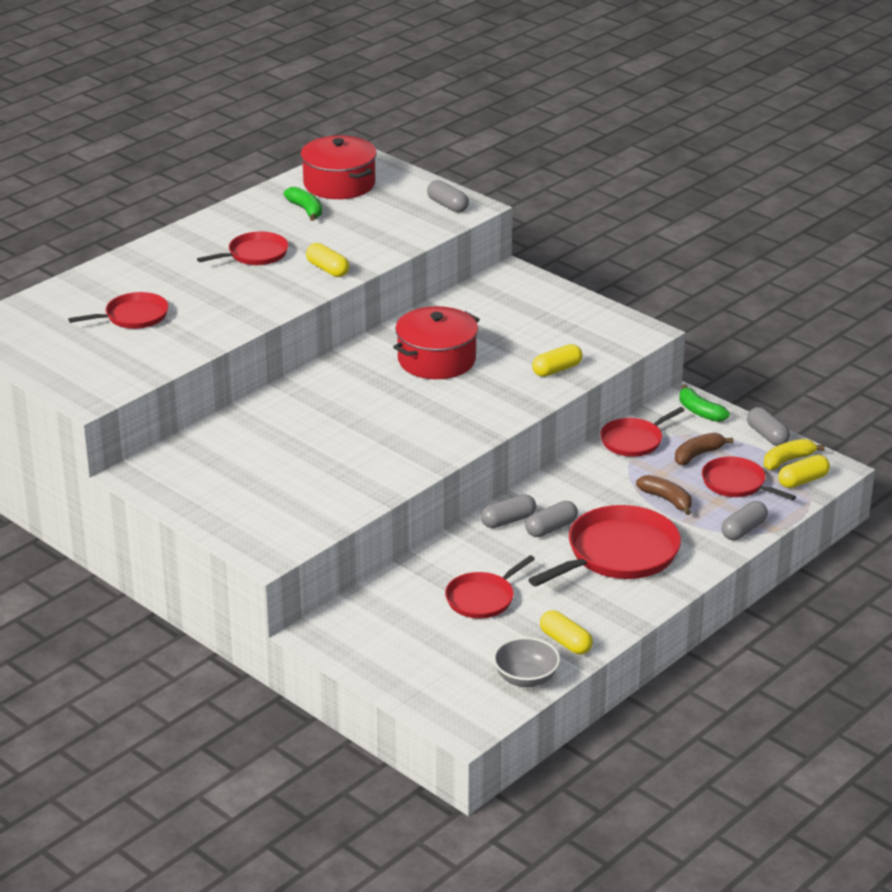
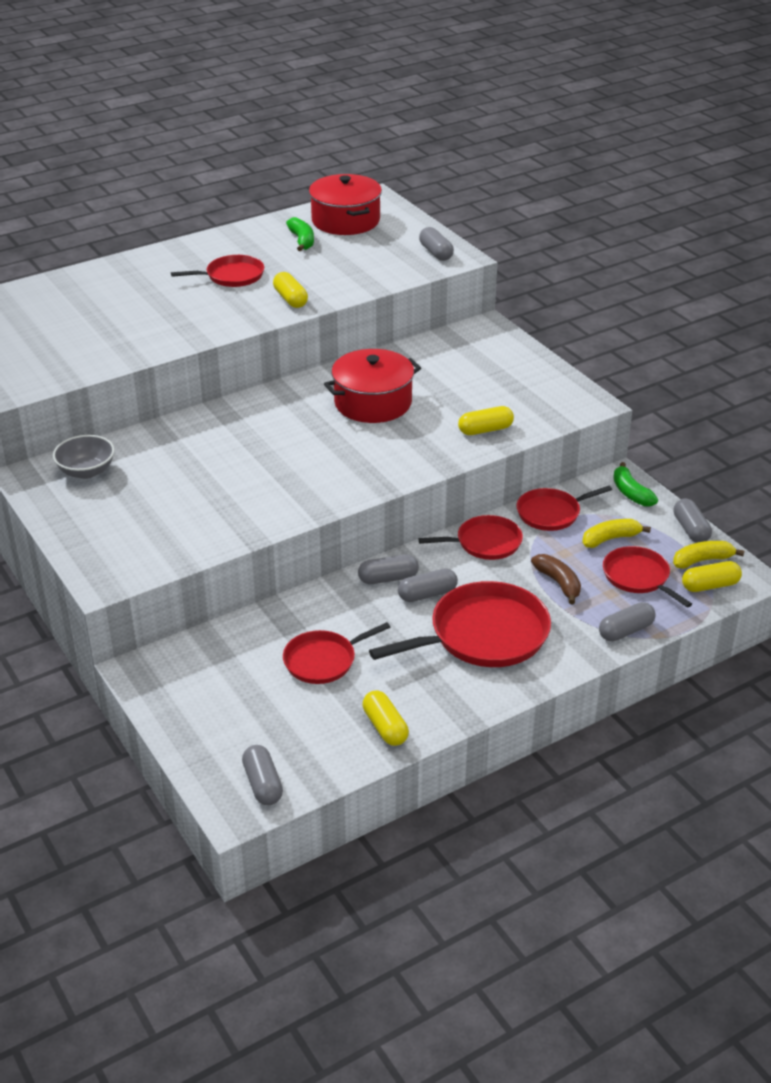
camera: 15 degrees right, 5 degrees up
(133, 316) = (87, 320): red pan -> red pan (485, 543)
(479, 704) = (263, 784): none -> grey capsule
(526, 678) = (325, 762): grey bowl -> grey bowl (86, 471)
(698, 455) = (610, 539): brown banana -> yellow banana

